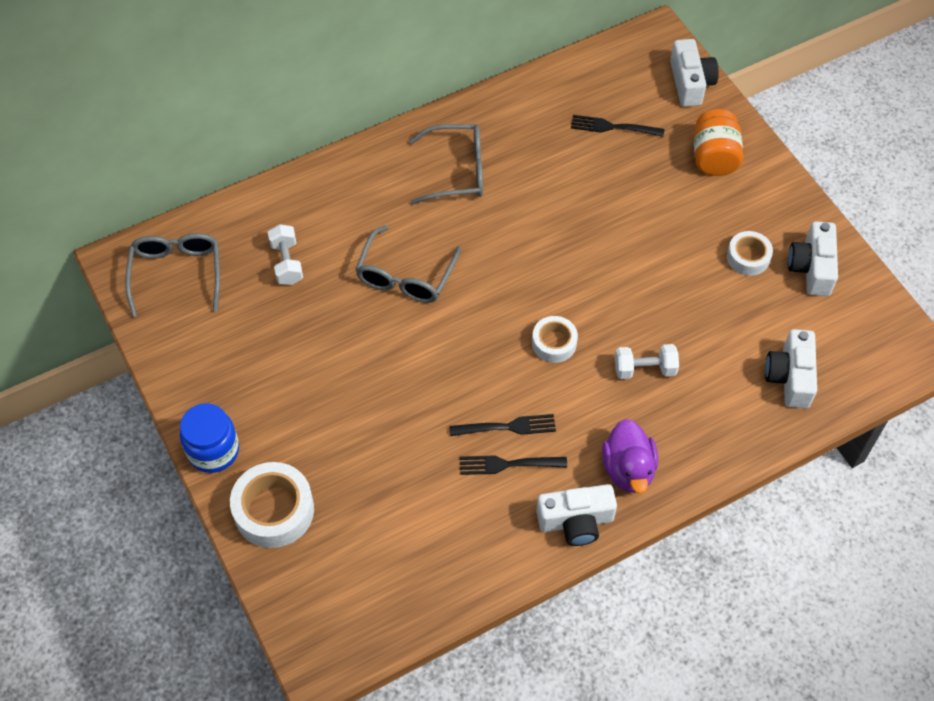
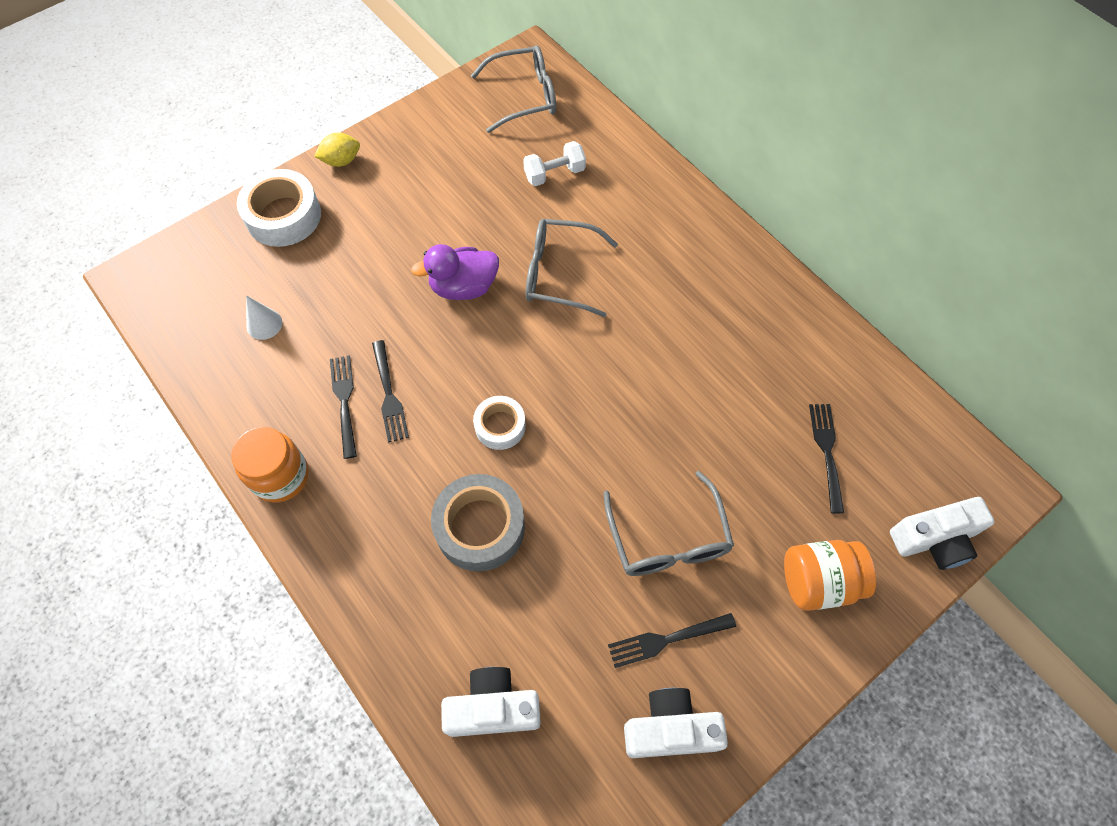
camera: 80 degrees right, 5 degrees up
(213, 451) = (341, 161): blue jar -> yellow lemon
(407, 532) = (264, 324): none -> white cone
(457, 171) = (709, 298): grey glasses -> grey glasses (668, 539)
(576, 521) = (280, 476): white camera -> orange jar
(628, 469) = (347, 523): purple duck -> purple duck (463, 287)
(644, 369) = (480, 527): white dumbbell -> grey tape
(748, 257) = (667, 639): white tape -> black fork

